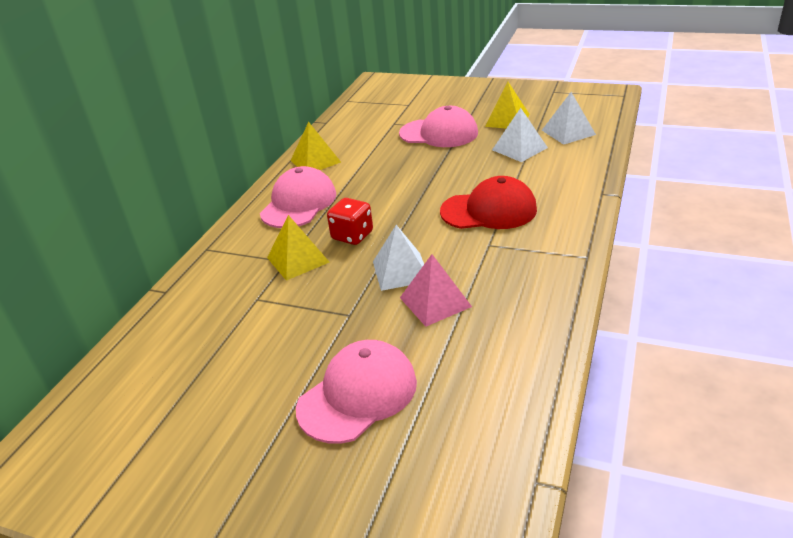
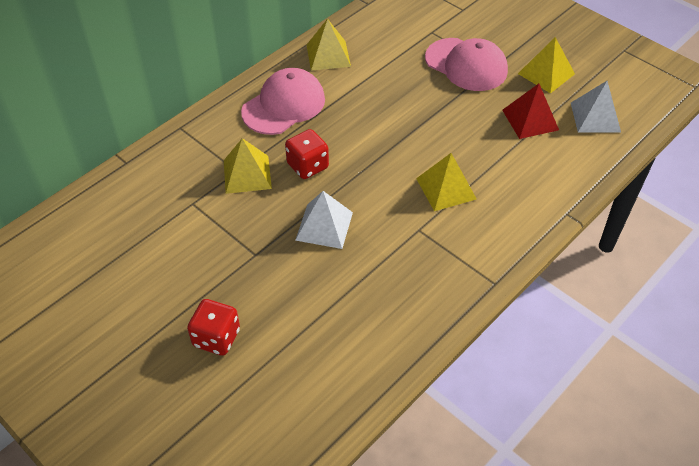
camera: 20 degrees right, 15 degrees up
(358, 395) = (216, 338): pink cap -> red dice
(435, 302) = (331, 273): pink pyramid -> none
(489, 210) = (446, 188): red cap -> yellow pyramid
(519, 148) = (530, 120): white pyramid -> red pyramid

